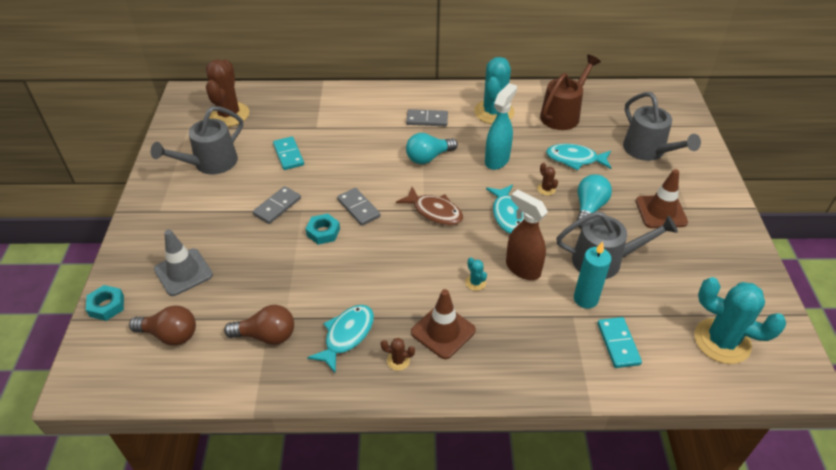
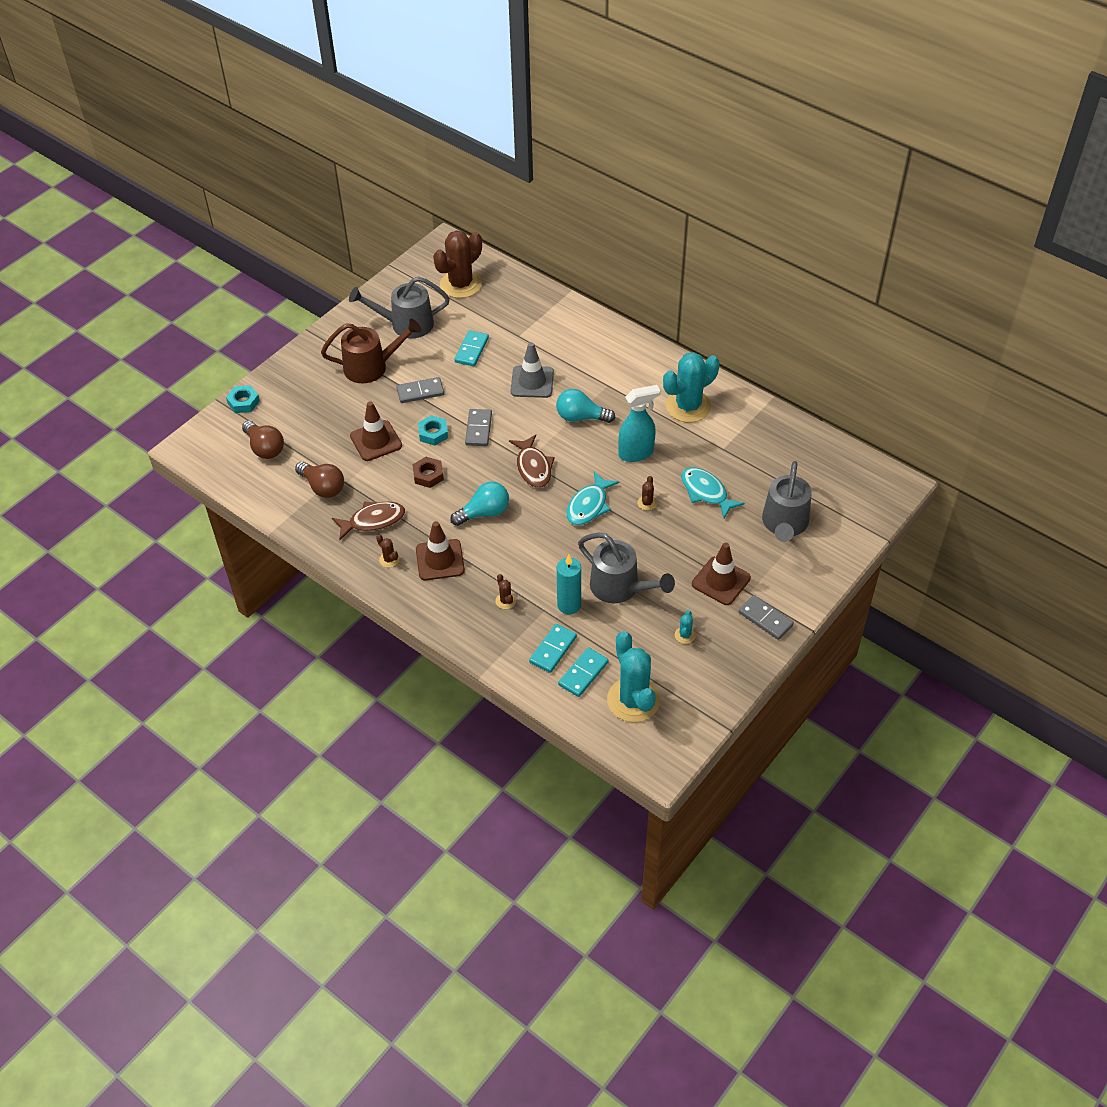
camera: 40 degrees right, 5 degrees up
(183, 272) = (310, 406): grey traffic cone -> grey traffic cone (532, 382)
(277, 266) = (376, 441): none -> brown traffic cone
(346, 336) = (373, 521): turquoise fish -> brown fish
(355, 267) = (428, 475): none -> brown nut
(427, 119) = (619, 380): grey domino -> grey domino (765, 619)
(475, 282) = (502, 541): turquoise cactus -> turquoise cactus (685, 635)
(522, 268) = (549, 553): brown spray bottle -> none
(535, 329) = (505, 601): none -> brown cactus
(563, 114) = (750, 444): brown watering can -> brown watering can (372, 367)
(589, 208) = (662, 540): turquoise light bulb -> turquoise light bulb (484, 513)
(663, 347) = (583, 673): none -> turquoise domino

